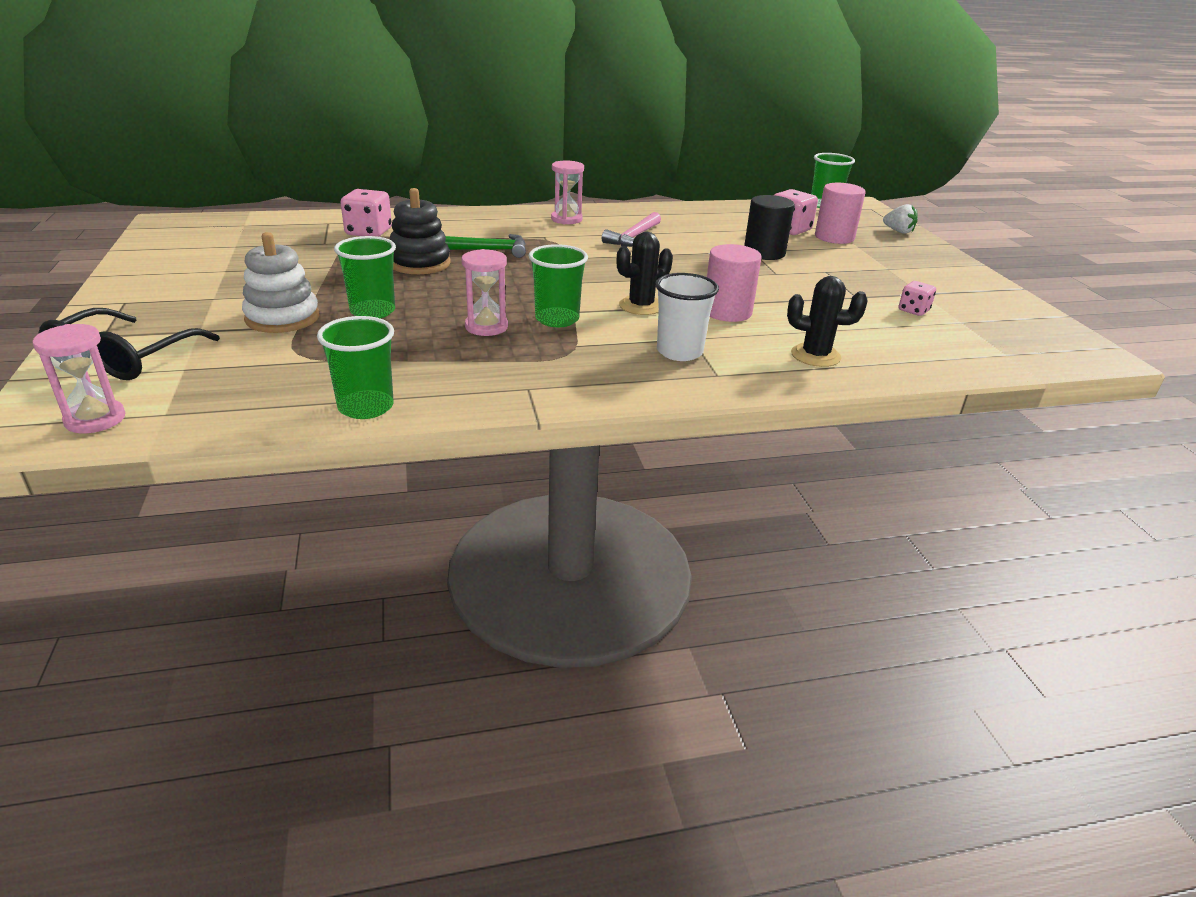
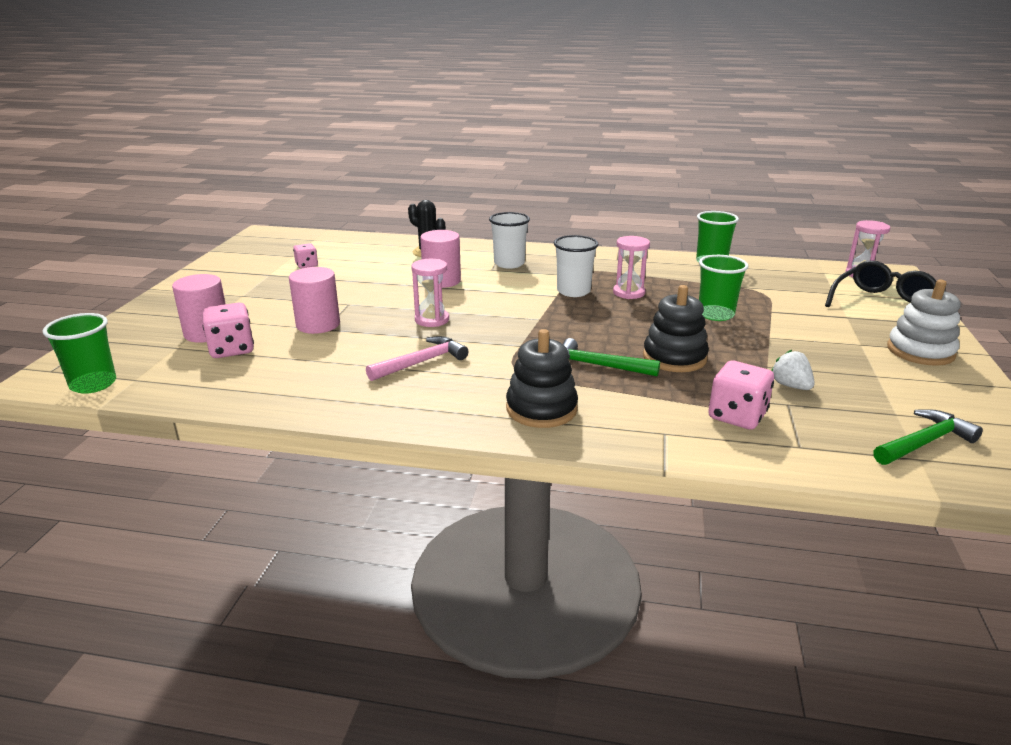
camera: 155 degrees left, 5 degrees down
(230, 232) = (924, 442): none -> green hammer
(282, 318) = (787, 318): white stacking toy -> white stacking toy (920, 351)
(515, 222) = (541, 409): none -> black stacking toy
(557, 319) = (573, 291): green cup -> white cup
(566, 219) = (470, 406): pink hourglass -> pink hourglass (432, 320)
(641, 306) = (501, 292): black cactus -> none
(764, 253) = (318, 324): black cylinder -> pink cylinder
(898, 231) = (121, 331): white strawberry -> white strawberry (791, 386)

